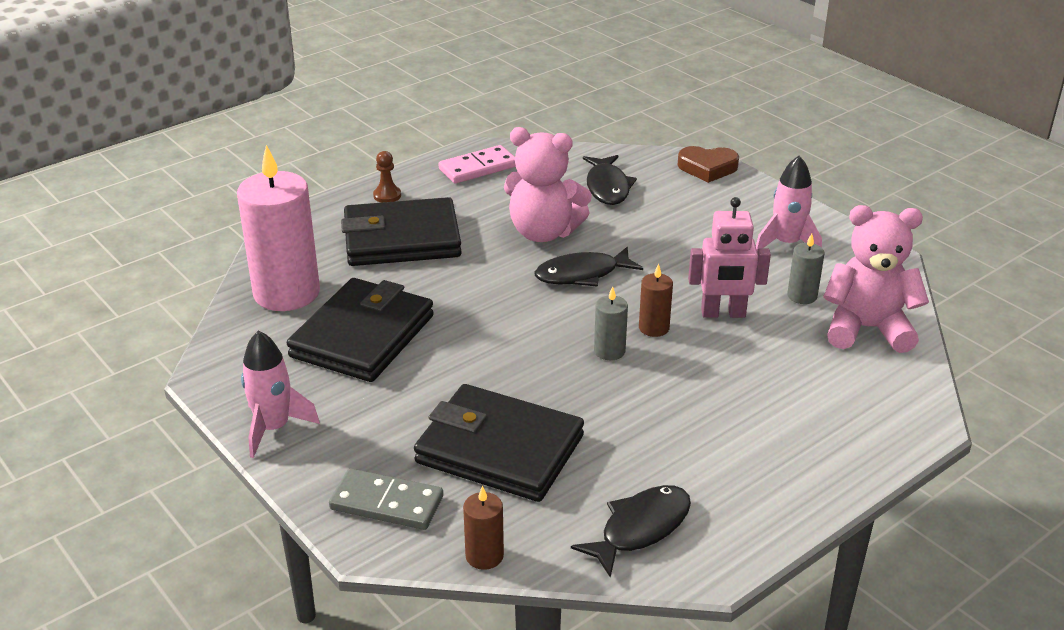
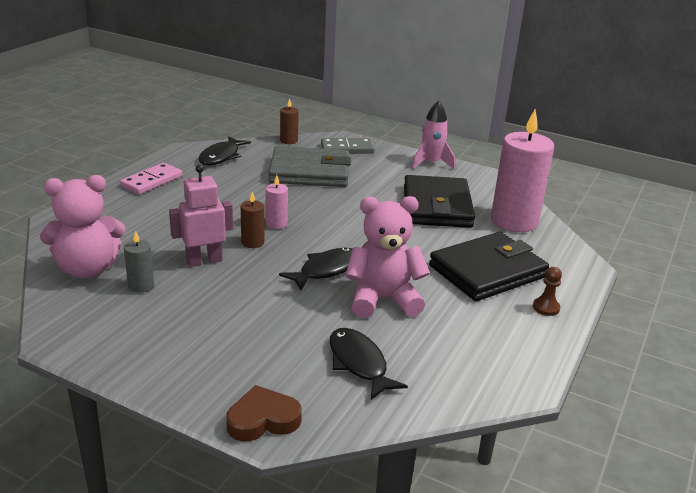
camera: 155 degrees right, 5 degrees down
(478, 168) = (504, 358): pink domino -> pink domino (152, 181)
(499, 449) = (310, 172): black wallet -> grey wallet
(609, 351) = (276, 224): grey candle -> pink candle
(786, 244) = (157, 333): pink rocket -> none

